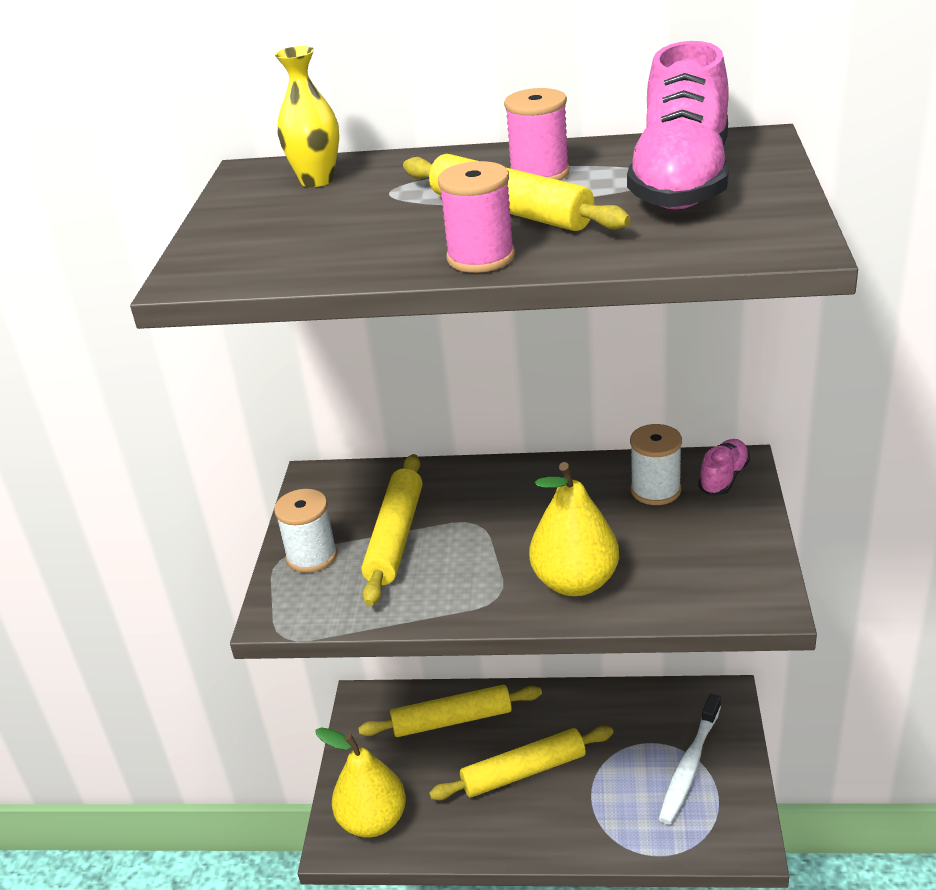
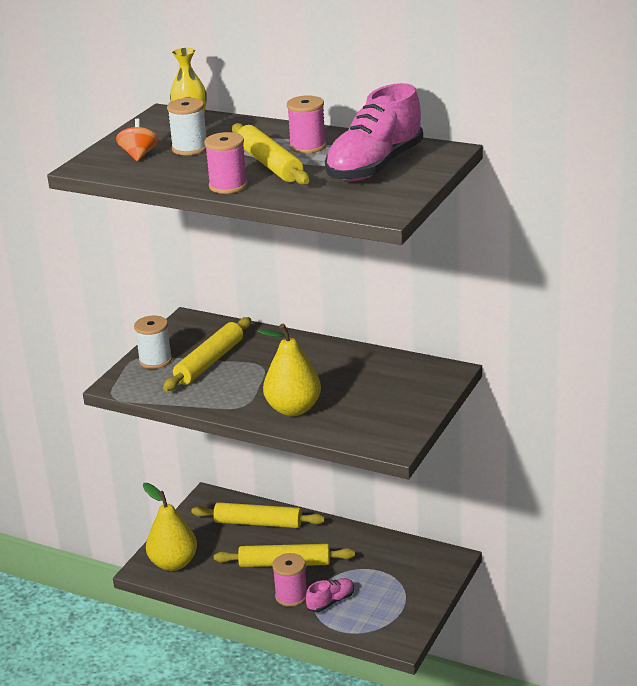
camera: 20 degrees right, 5 degrees down
(272, 240) = (139, 155): none -> orange spinning top
(563, 821) = (291, 596): none -> pink spool
(655, 490) = (384, 373): white spool -> white spool (190, 148)
(689, 766) = (395, 590): white toothbrush -> none
(723, 478) = (433, 376): pink shoe -> pink shoe (331, 602)

